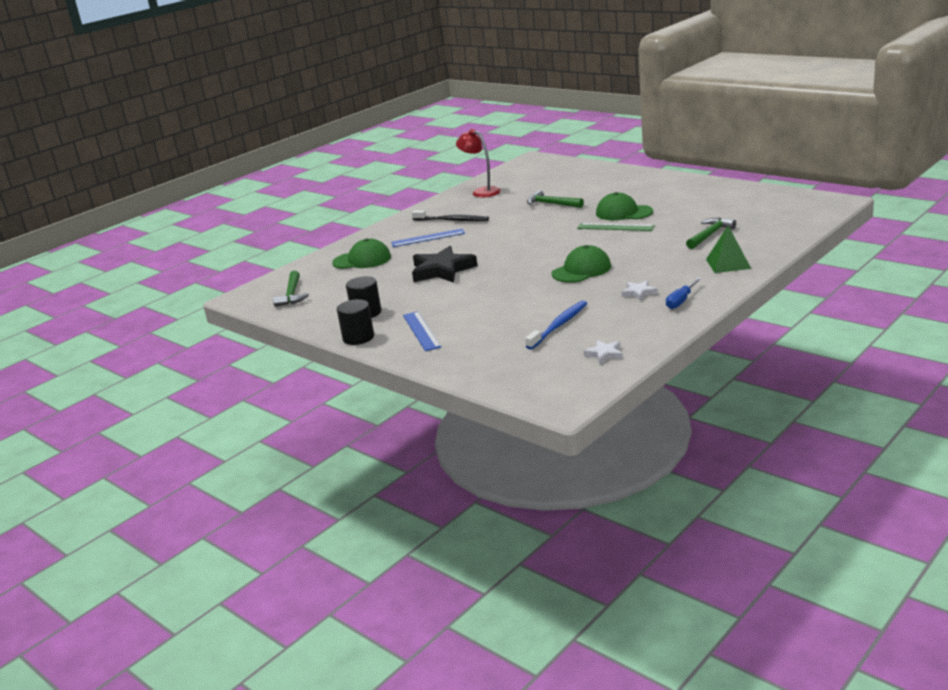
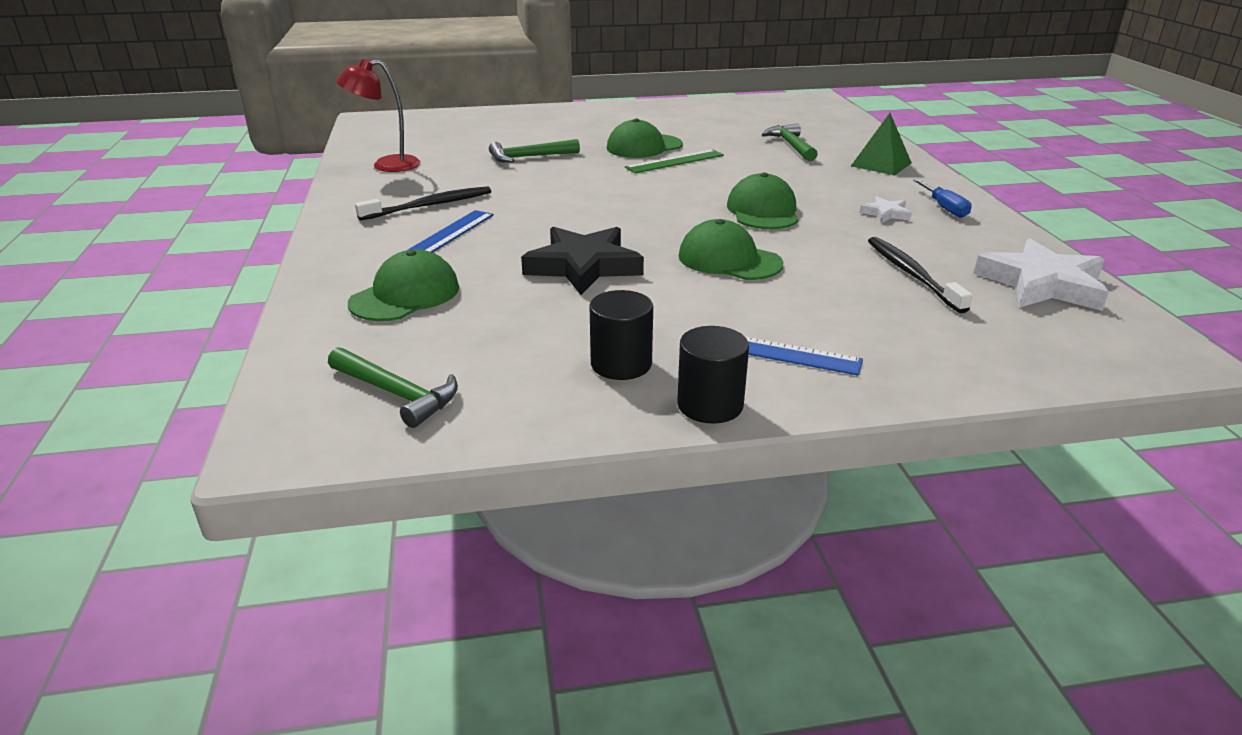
camera: 55 degrees left, 5 degrees up
(502, 288) = (729, 260): none -> green cap
(559, 325) = (912, 274): blue toothbrush -> black toothbrush
(604, 354) = (1042, 284): white star -> white star, size x2.11

